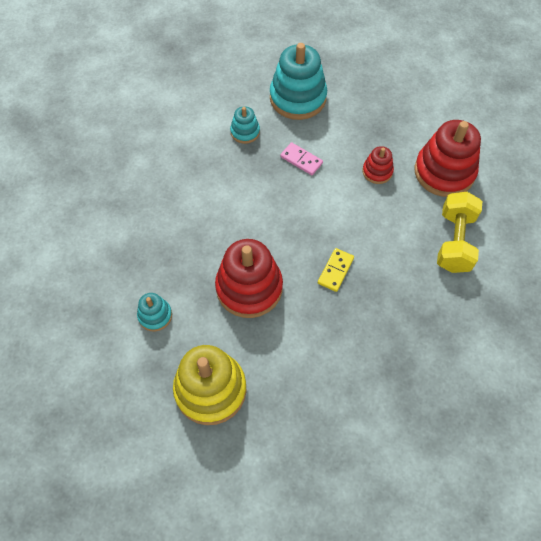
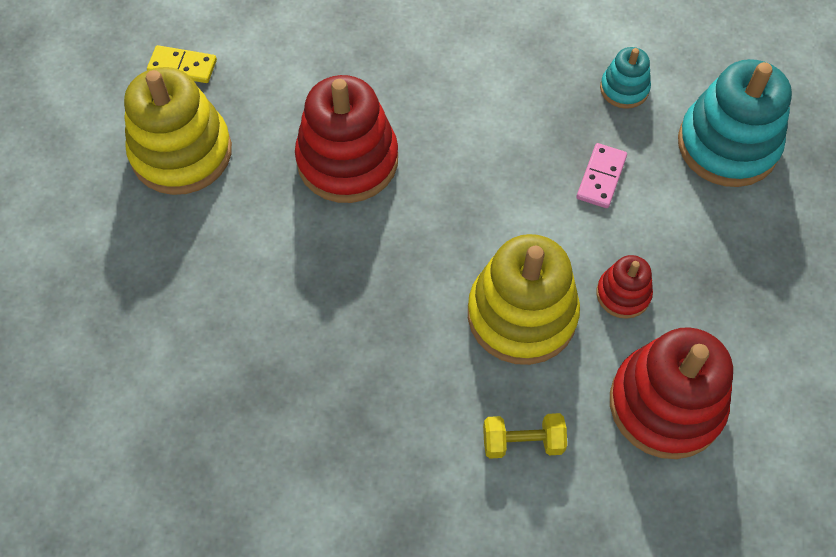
camera: 75 degrees right, 0 degrees up
(155, 315) = (275, 62): turquoise stacking toy -> none
(335, 271) = (409, 268): yellow domino -> yellow domino (182, 66)
(379, 222) = (521, 315): none -> yellow stacking toy
(454, 241) = (522, 442): yellow dumbbell -> yellow dumbbell, size x0.58

